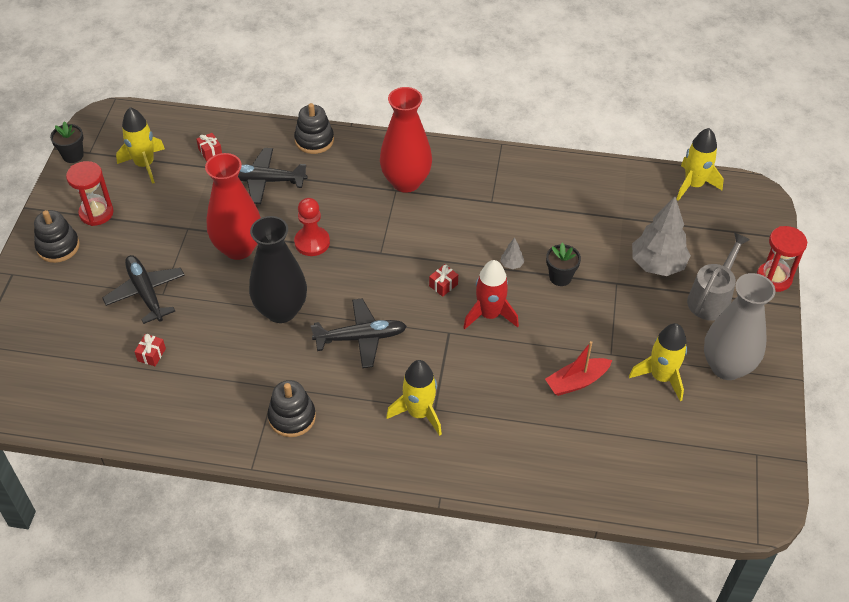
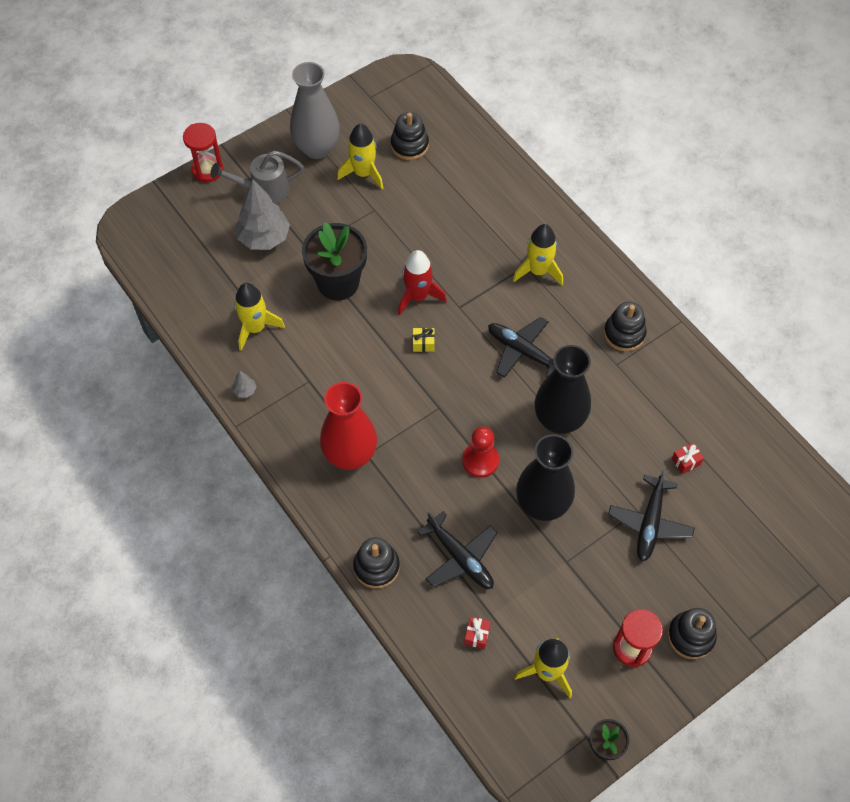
camera: 135 degrees left, 10 degrees up
(238, 248) = (542, 505): red vase -> black vase
(443, 285) = (423, 343): red gift -> yellow gift
(511, 264) = (358, 319): grey tree -> grey tree (245, 391)
(560, 277) = (338, 283): black flower pot -> black flower pot, size x1.97
(576, 382) = (417, 211): red boat -> none
(661, 436) = (409, 145): none -> black stacking toy
(693, 185) = (154, 270): yellow rocket -> yellow rocket (255, 328)

